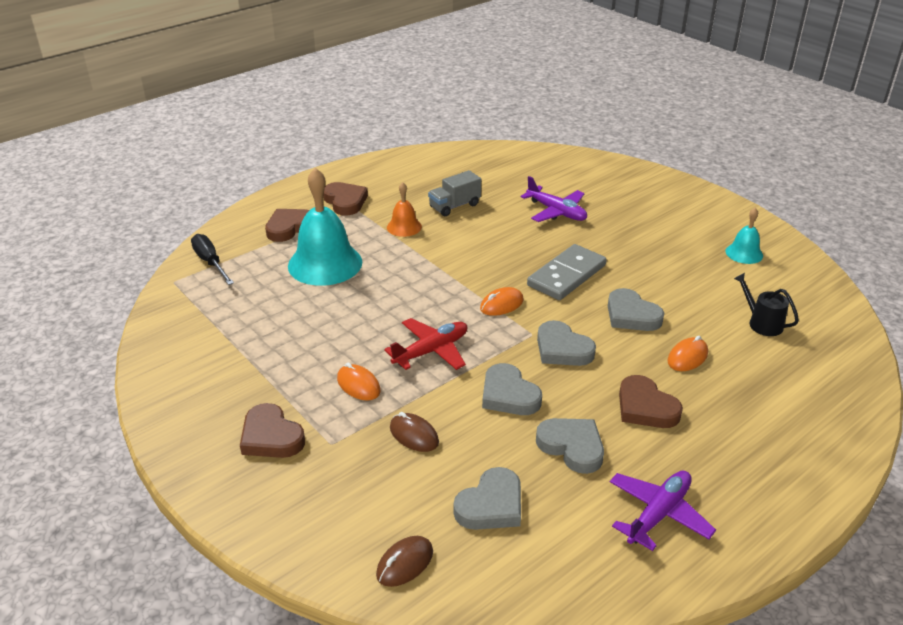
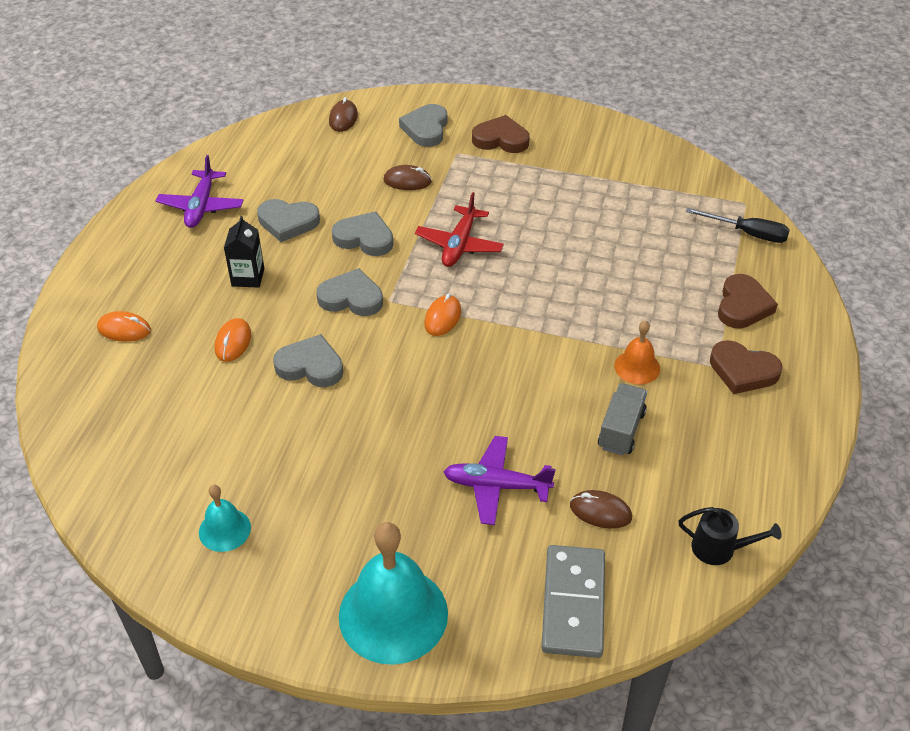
camera: 145 degrees right, 10 degrees up
(325, 263) = (651, 282): turquoise bell -> turquoise bell (393, 614)
(358, 385) = (484, 194): orange mouse -> orange mouse (124, 329)
(491, 505) = (317, 165): grey heart -> grey heart (426, 129)
(509, 183) = (600, 511): none -> brown mouse
(567, 275) = (408, 386): grey domino -> grey domino (573, 603)
(645, 407) = (248, 277): brown heart -> black carton
(762, 323) = (172, 420): black watering can -> black watering can (719, 548)

